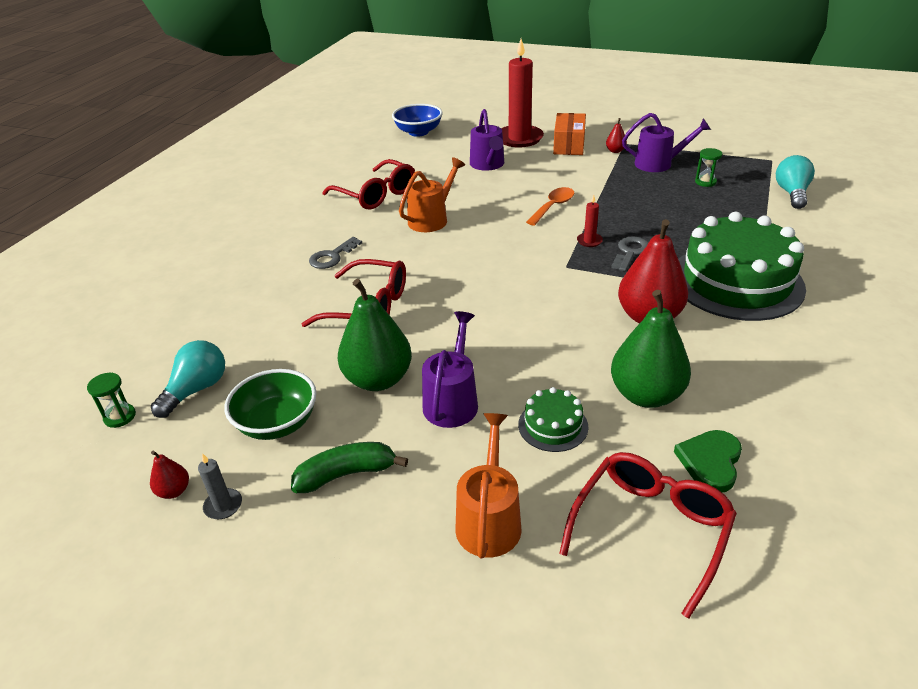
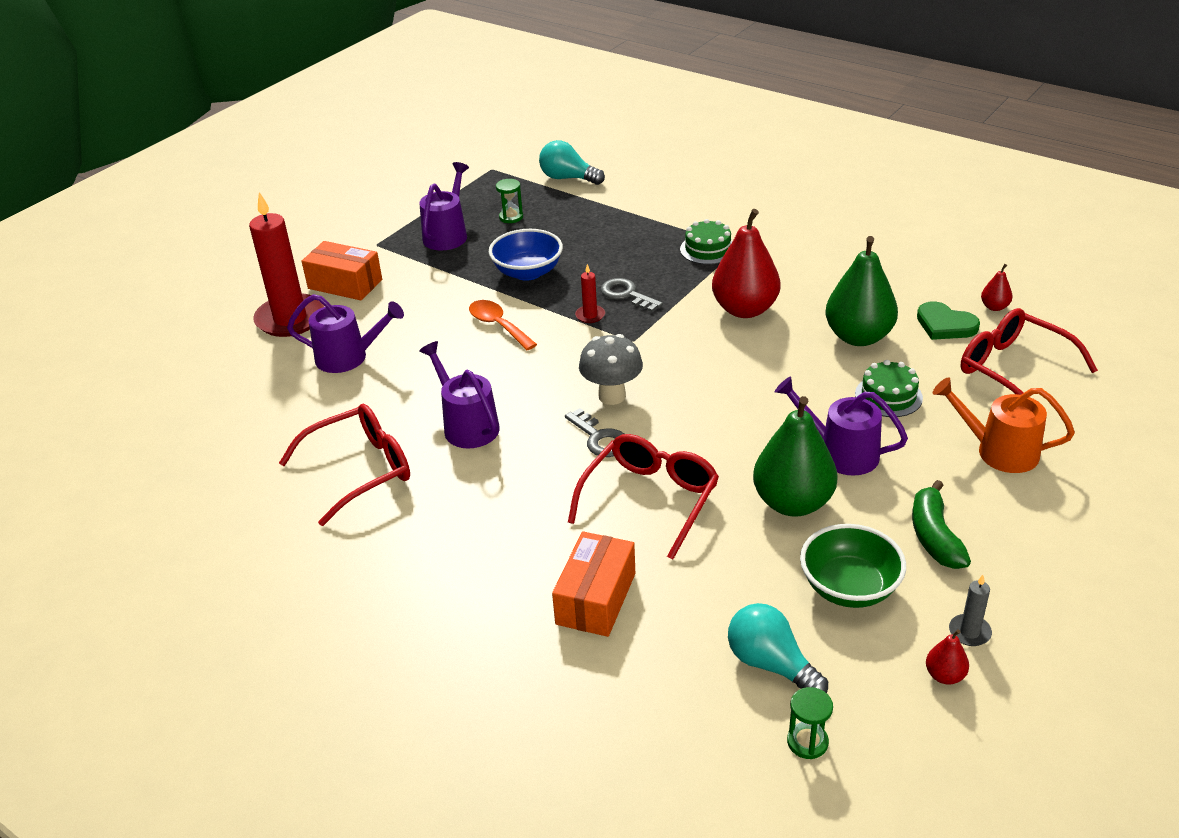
camera: 75 degrees left, 0 degrees up
(264, 301) = (596, 598): none -> orange box
(332, 256) = (513, 526): grey key -> grey key (599, 438)
(418, 132) = (181, 407): blue bowl -> blue bowl (527, 272)
(431, 219) = (467, 425): orange watering can -> purple watering can
(487, 269) = (612, 396): none -> grey mushroom
(615, 151) = (390, 255): red pear -> red pear (994, 307)
(736, 281) = (707, 249): green cake -> green cake, size x0.44

